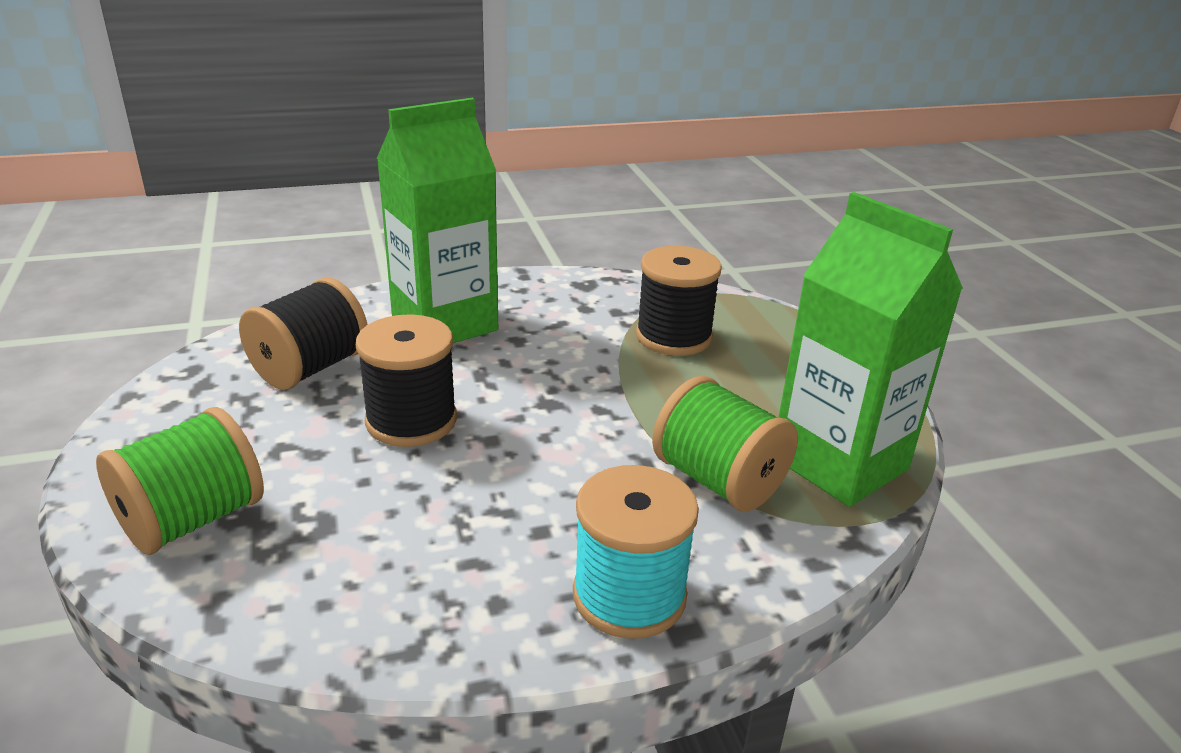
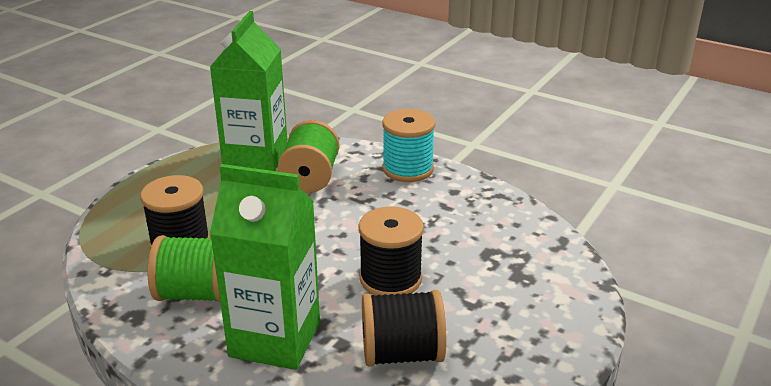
camera: 130 degrees left, 0 degrees up
(192, 519) = (546, 287): green spool -> green spool (196, 294)

